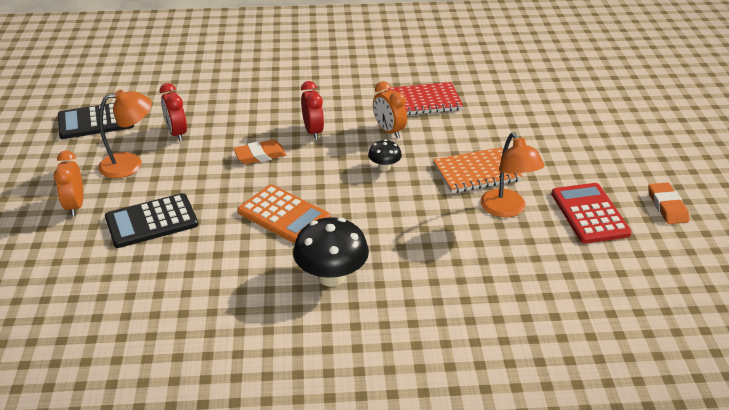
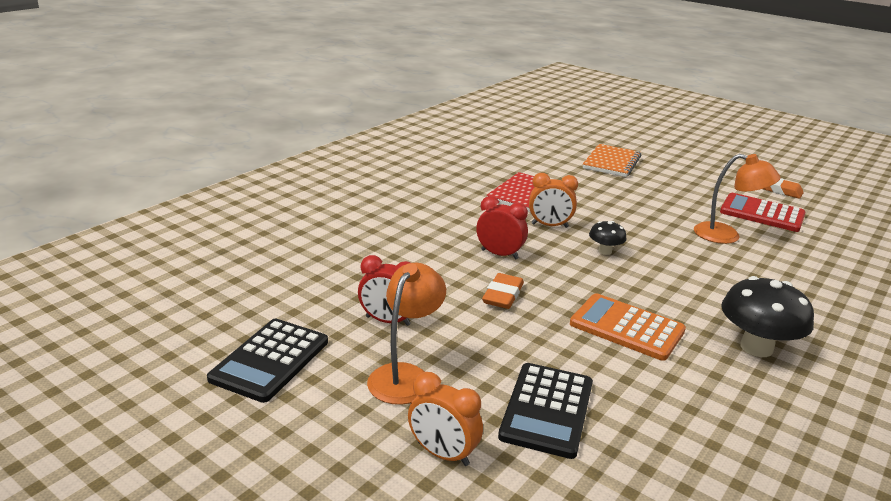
camera: 50 degrees left, 10 degrees down
(284, 215) = (626, 327): orange calculator -> orange calculator turned 135 degrees counterclockwise
(476, 172) = (660, 223): orange notebook -> orange notebook (612, 162)

